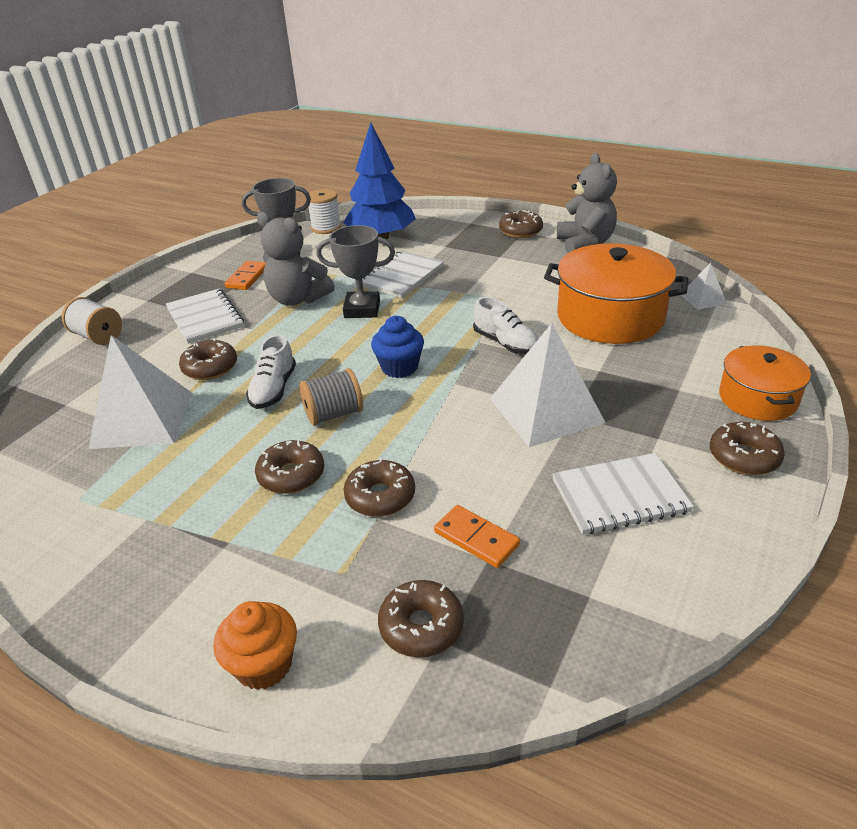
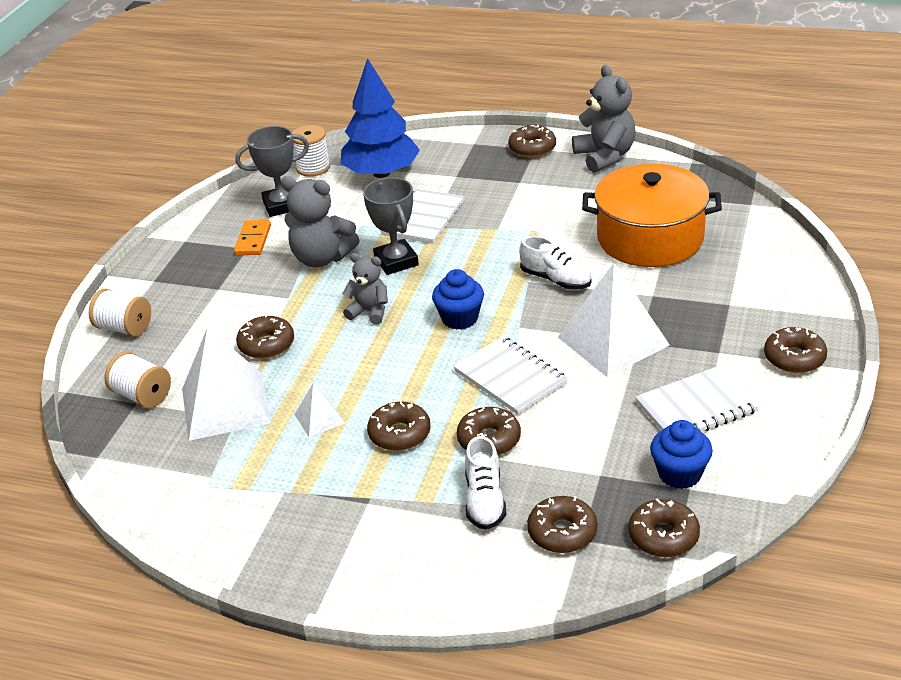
camera: 10 degrees left, 0 degrees up
(74, 399) = (142, 395): none -> white spool
(205, 318) = (231, 292): white notebook -> white notebook (510, 377)
(264, 665) = (446, 580): orange cupcake -> none
(273, 389) = (343, 357): white shoe -> white shoe (484, 500)
(318, 350) = (369, 312): none -> grey teddy bear
(334, 414) = (414, 373): grey spool -> none
(362, 309) = (396, 261): grey trophy -> grey trophy turned 75 degrees clockwise
(476, 538) = (585, 460): orange domino -> none
(542, 656) = (663, 536): none -> brown donut
(582, 575) = (679, 474): none -> blue cupcake
(703, 299) = (735, 207): white pyramid -> white pyramid (319, 418)
(757, 398) = (799, 303): orange pot -> none

